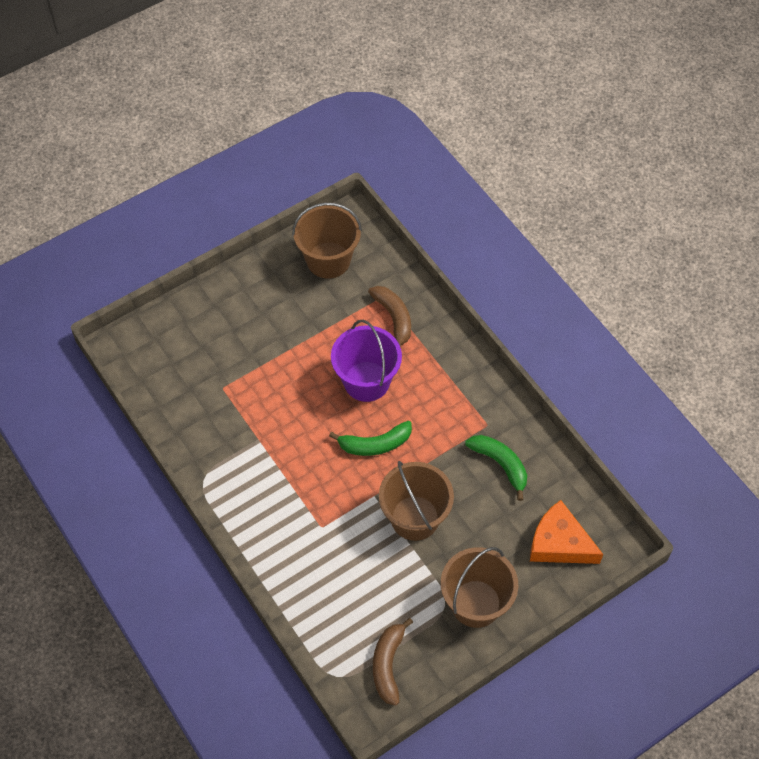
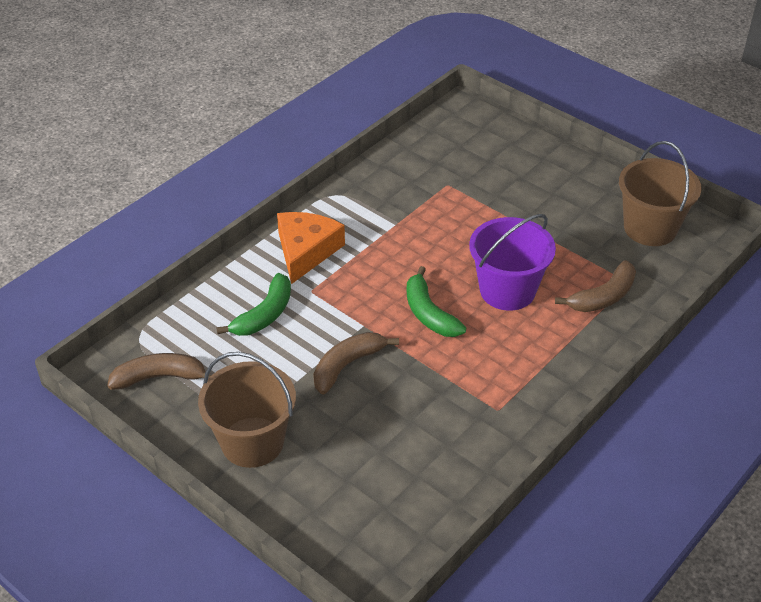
camera: 75 degrees right, 15 degrees down
(415, 518) = (347, 365): brown bucket -> brown banana
(500, 464) = (447, 432): green banana -> green banana (264, 315)
(559, 543) = (358, 512): orange cheese -> orange cheese (306, 251)

